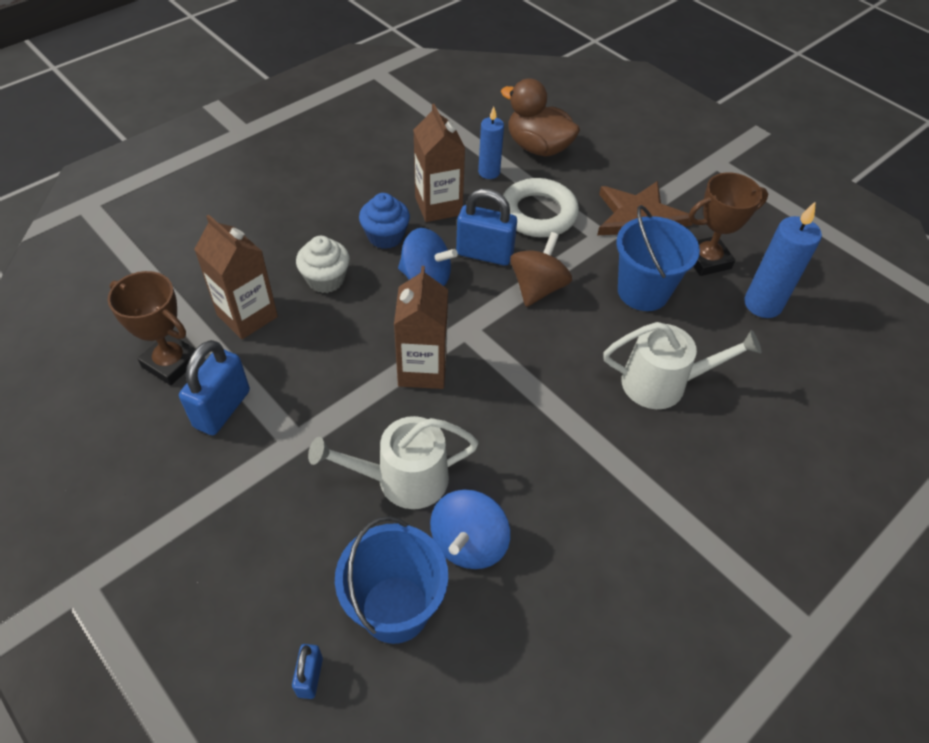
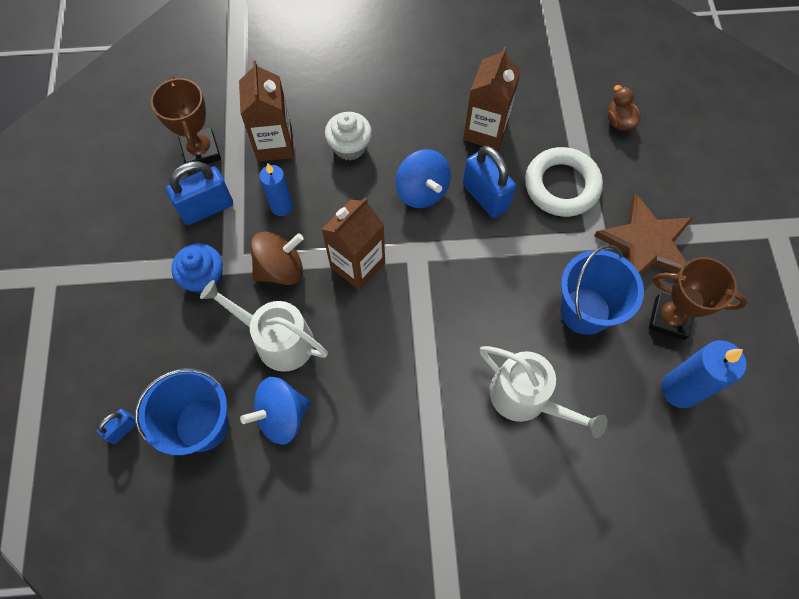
camera: 40 degrees right, 15 degrees up
(385, 236) = (422, 135): blue cupcake -> blue cupcake (204, 278)
(489, 172) = (554, 122): blue candle -> blue candle (281, 206)
(537, 288) = (501, 253): brown spinning top -> brown spinning top (280, 269)
(538, 147) = (619, 121): brown duck -> brown duck, size x0.53

